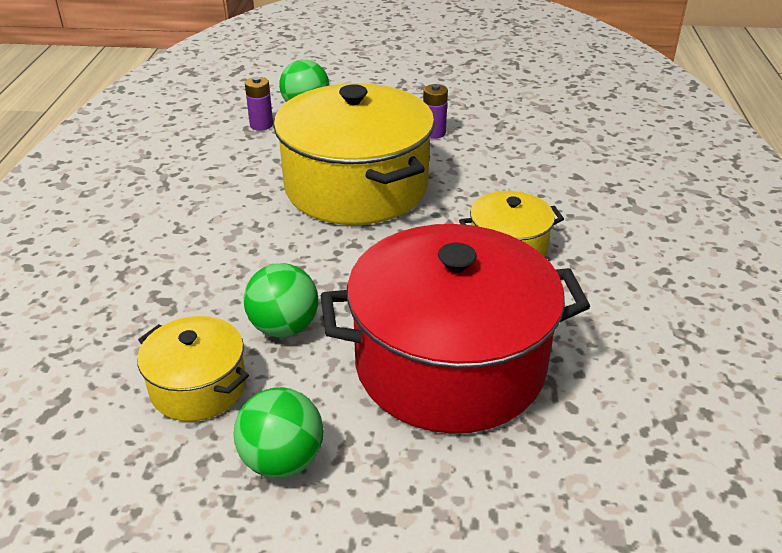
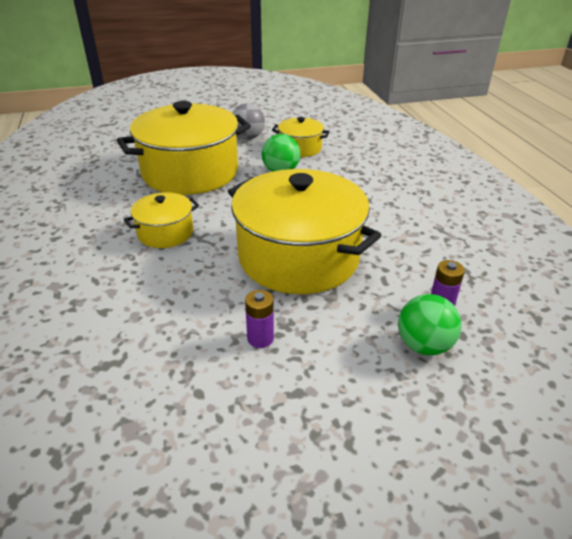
camera: 160 degrees right, 0 degrees up
(282, 460) = (248, 137): green ball -> grey ball
(450, 364) = (190, 172): red pot -> yellow pot

